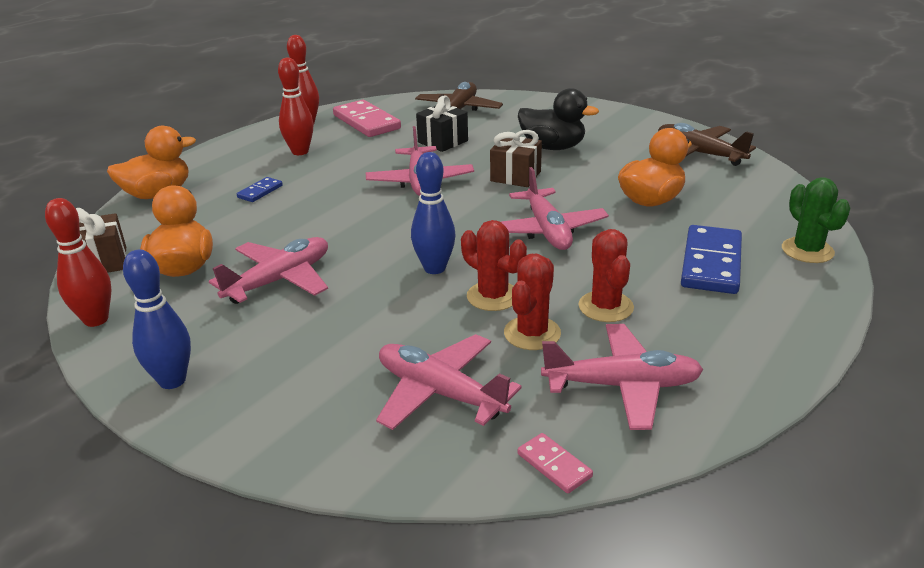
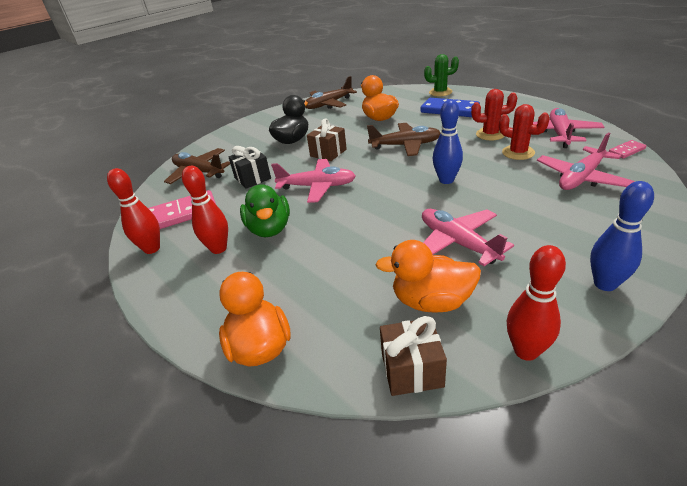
camera: 75 degrees left, 5 degrees up
(260, 191) = (293, 267): blue domino -> none
(330, 169) = (269, 229): none -> green duck
(493, 296) = (480, 162): red cactus -> none
(547, 230) = (405, 145): pink plane -> brown plane

